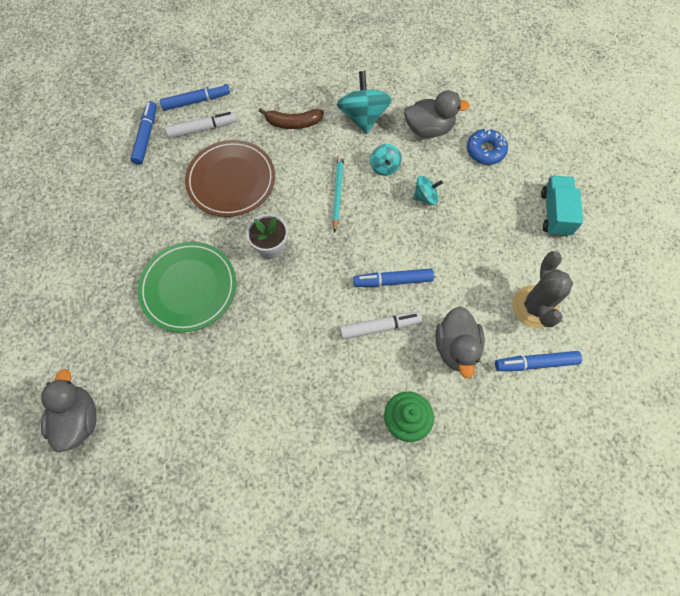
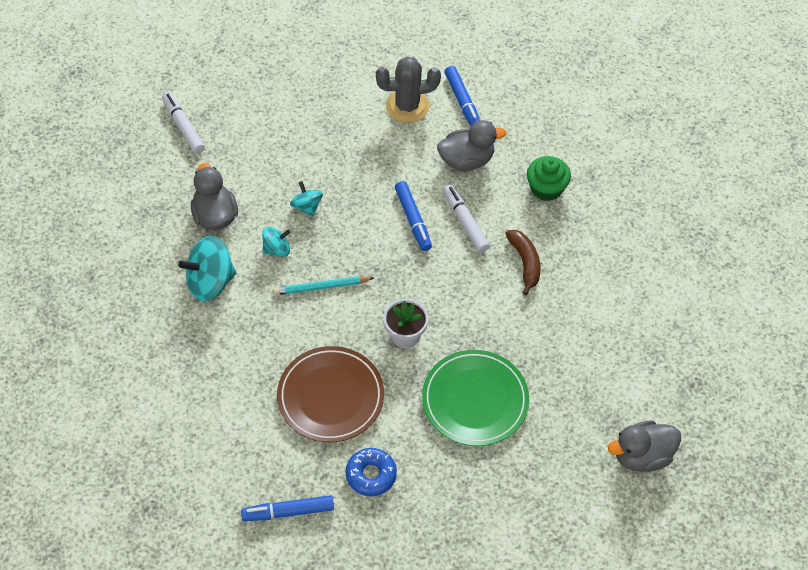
camera: 105 degrees left, 10 degrees down
(196, 101) = (221, 470): blue marker -> none
(203, 129) = (263, 449): white marker -> white marker (183, 126)
(293, 123) = (234, 352): brown banana -> brown banana (525, 263)
(485, 150) = (234, 161): blue donut -> blue donut (371, 475)
(555, 213) = (300, 97): turquoise truck -> none

